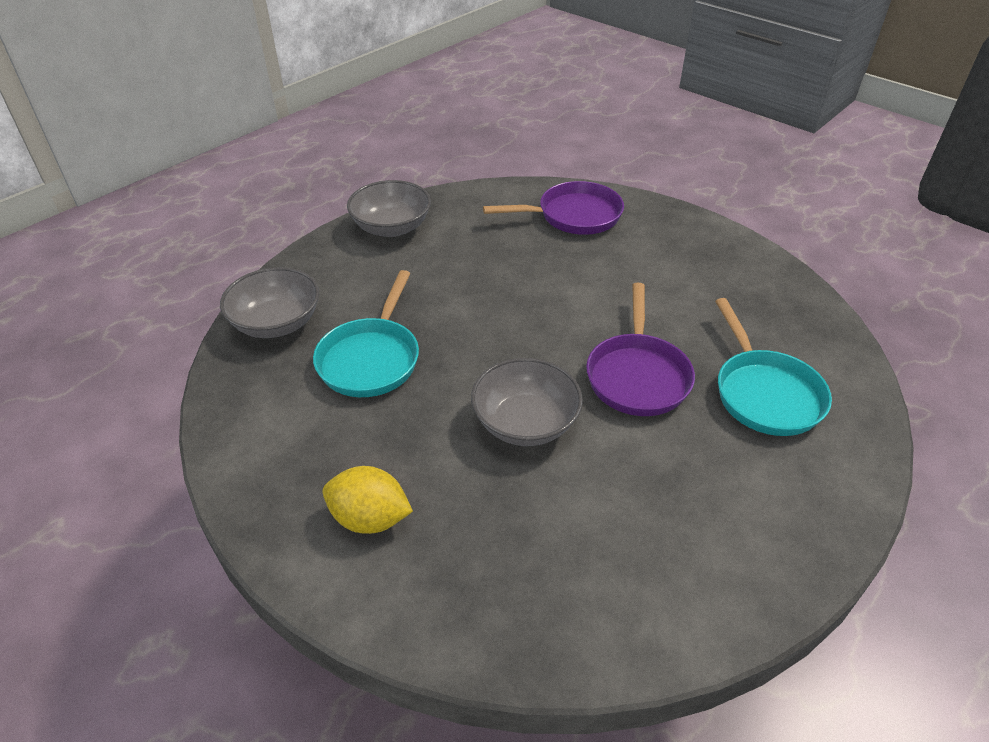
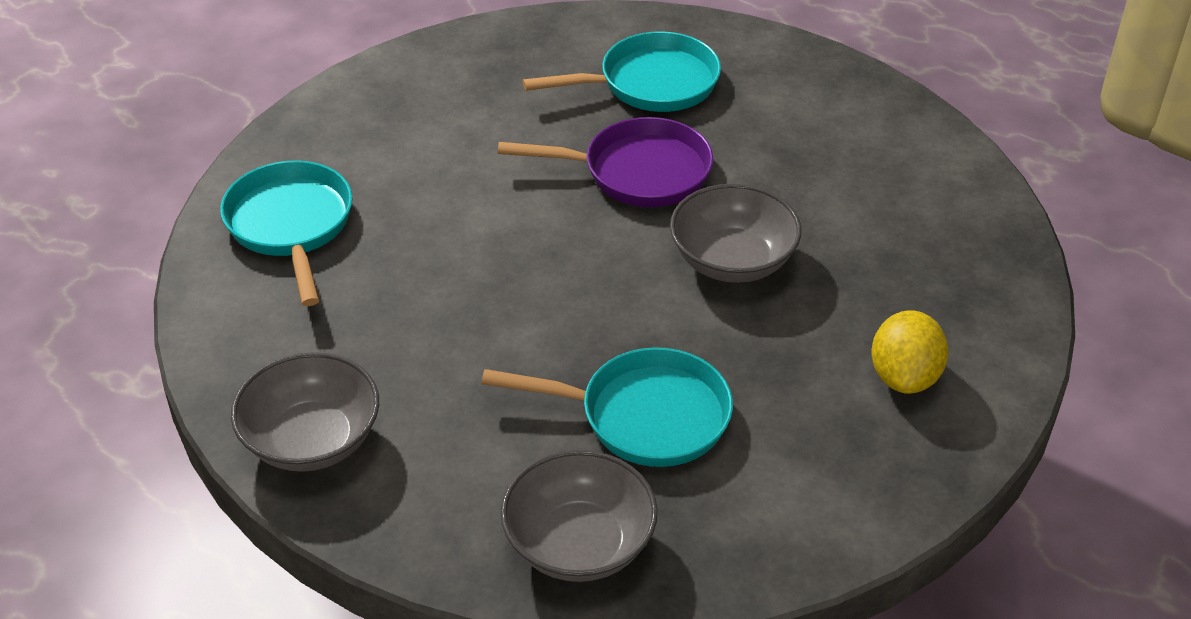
camera: 95 degrees left, 0 degrees up
(573, 216) = (291, 226): purple pan -> turquoise pan

